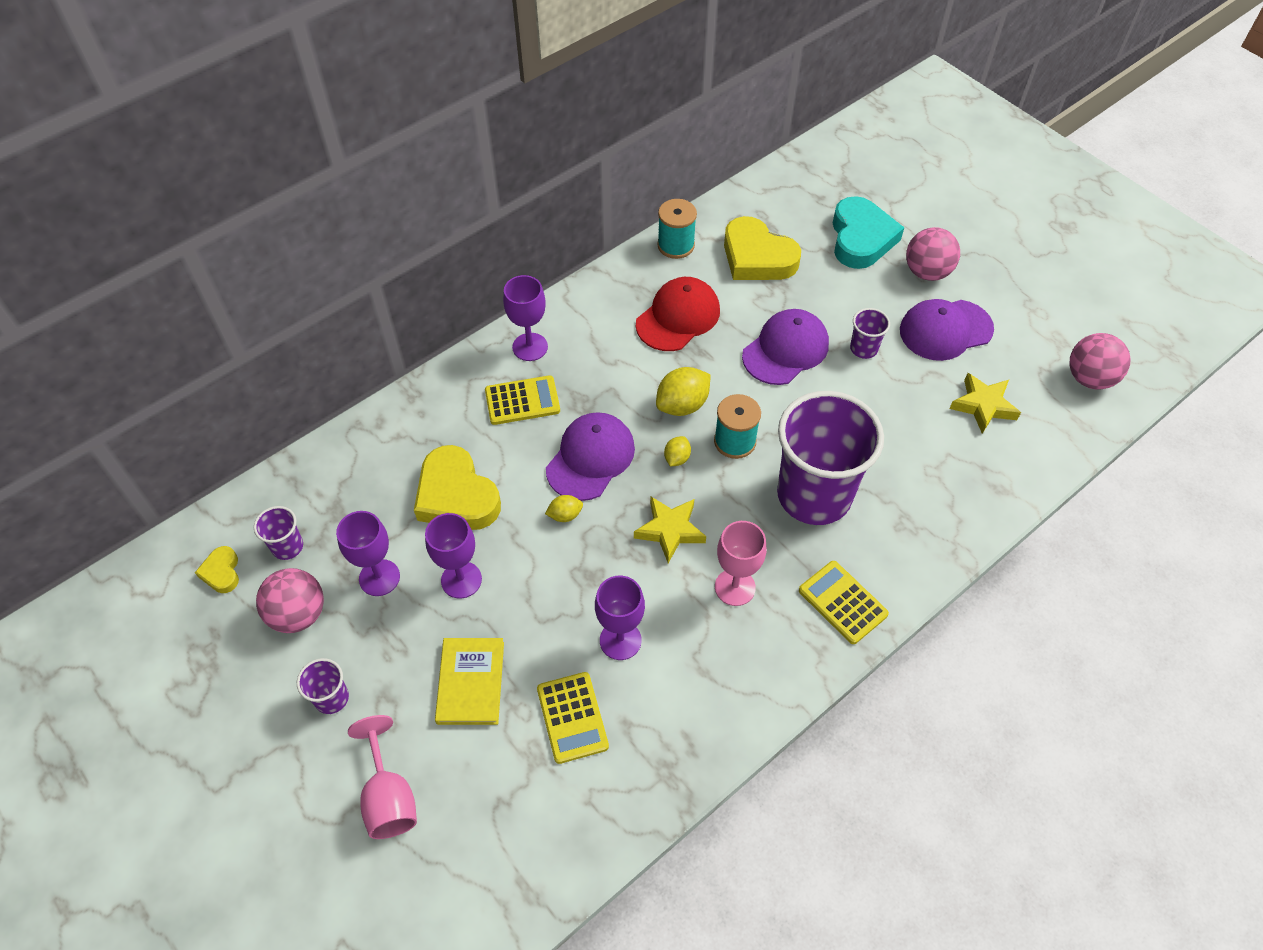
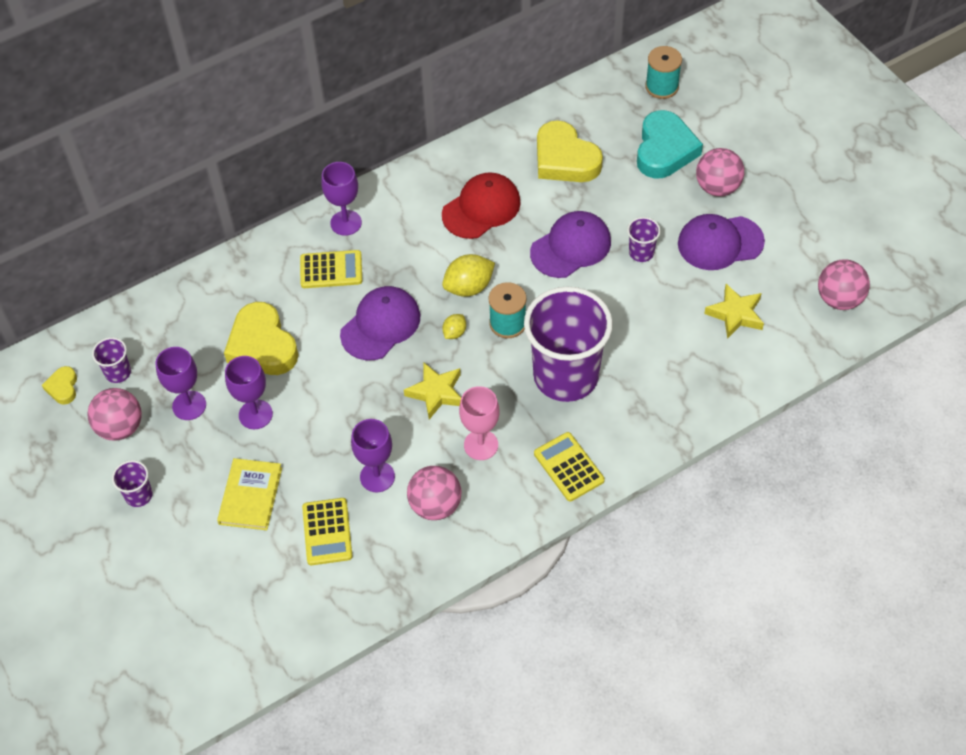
camera: 10 degrees right, 0 degrees up
(389, 797) = (173, 574): pink goblet -> none
(565, 515) = (350, 371): yellow lemon -> none
(676, 245) = (493, 141): turquoise spool -> turquoise spool (662, 87)
(696, 668) = (435, 505): none -> pink ball

